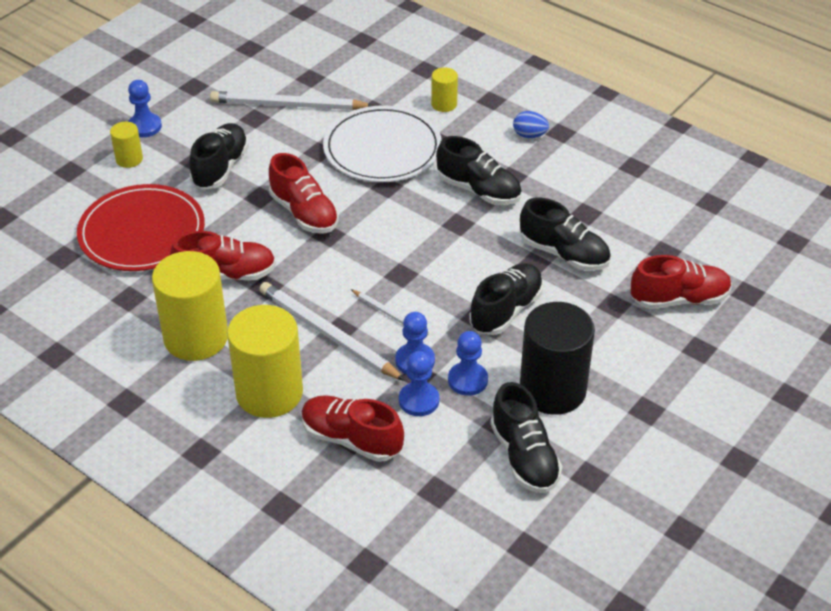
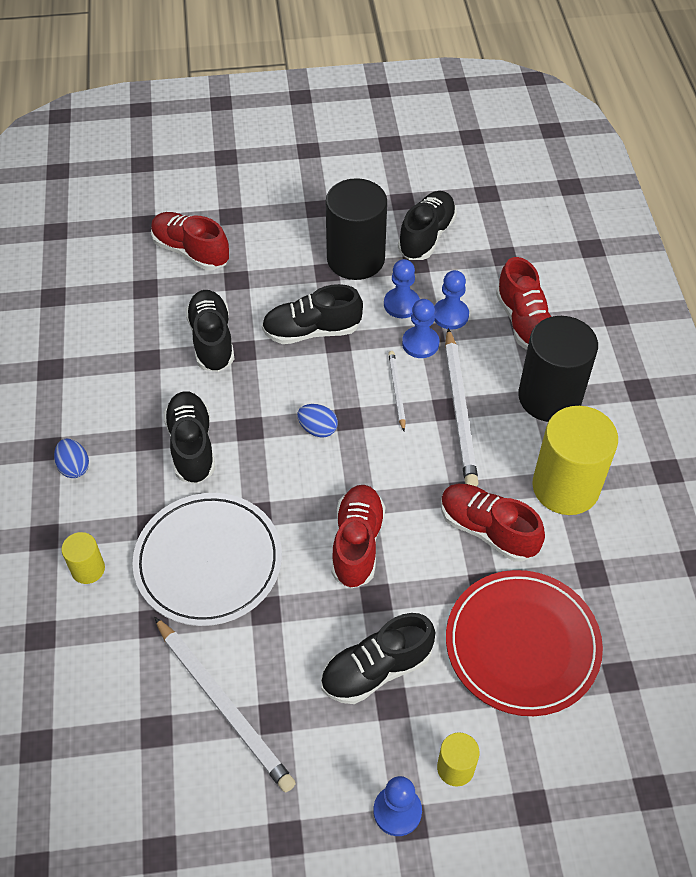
camera: 135 degrees left, 10 degrees up
(269, 393) = (549, 397): yellow cylinder -> black cylinder
(413, 254) = (318, 429): none -> blue egg

